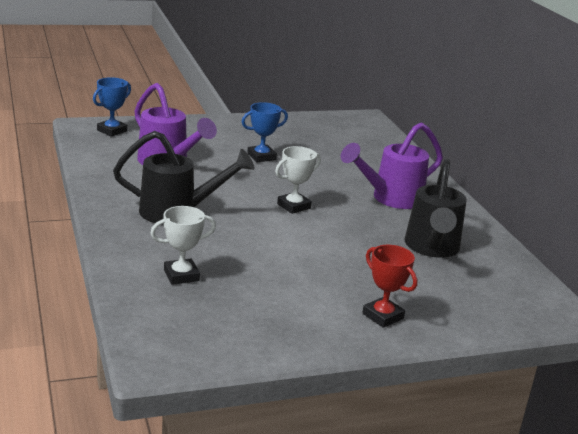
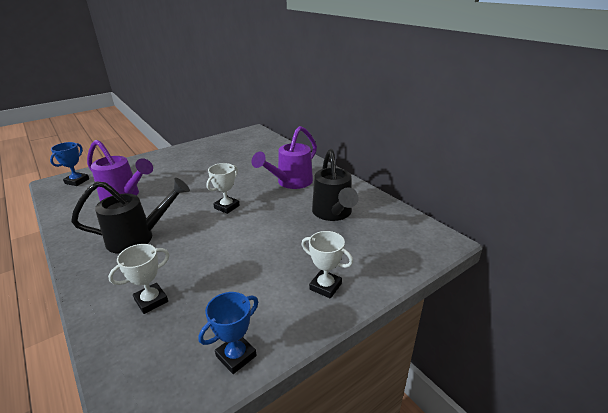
camera: 15 degrees left, 5 degrees up
(261, 157) = (193, 174): blue trophy -> blue trophy (236, 356)
(383, 316) = (325, 286): red trophy -> white trophy

